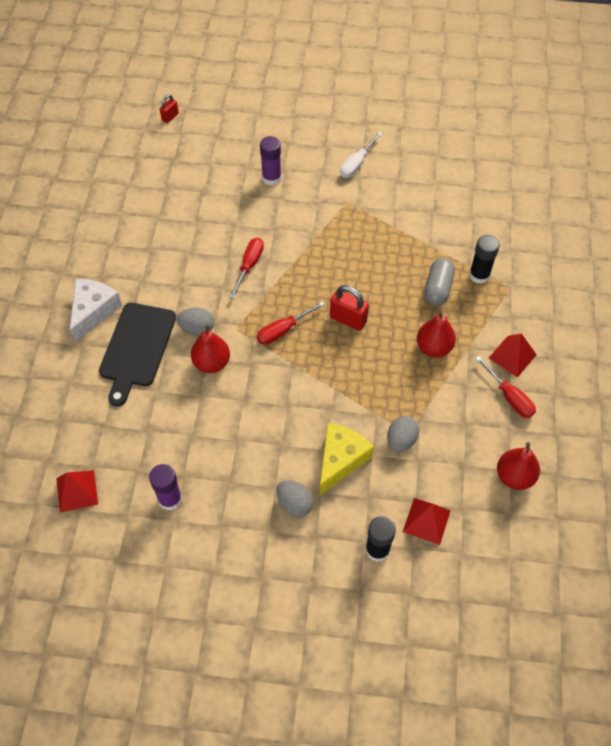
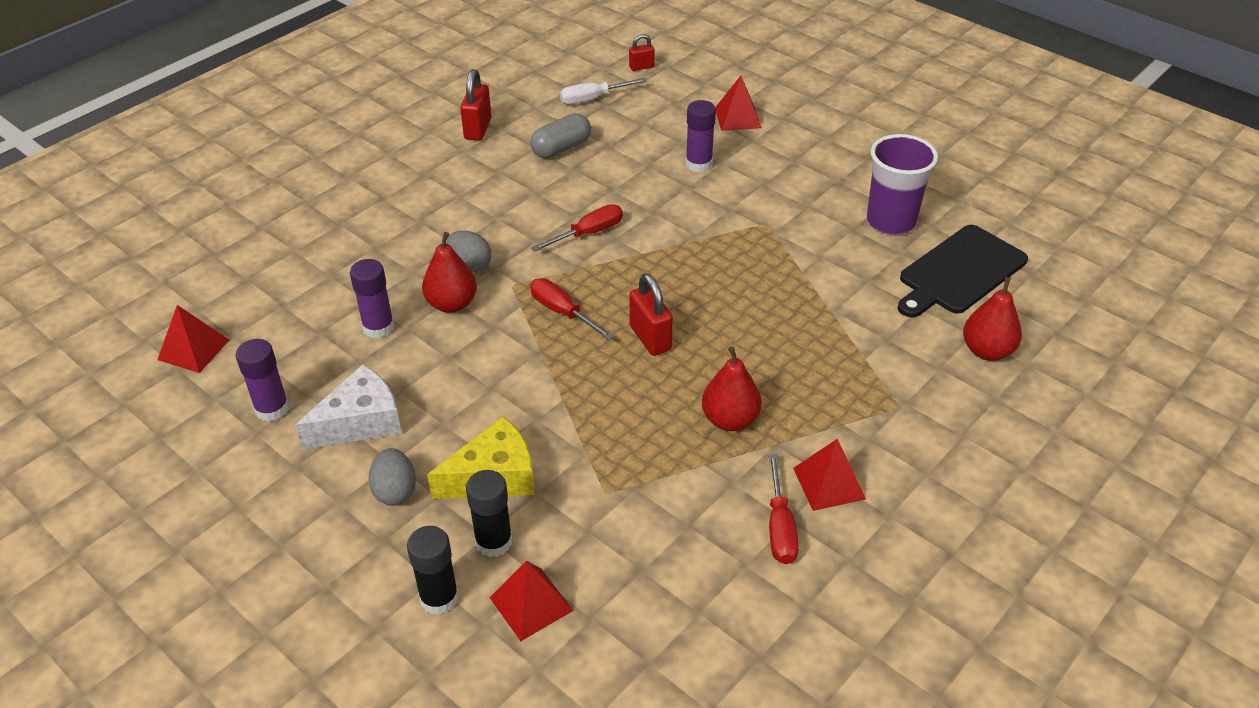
camera: 35 degrees right, 15 degrees down
(93, 311) = (382, 200): white cheese -> white cheese (360, 422)
(105, 222) = (478, 129): none -> red padlock
(136, 348) = (389, 252): black cutting board -> black cutting board (959, 272)
(181, 405) = (378, 327): none -> purple glue stick
(266, 129) = (738, 118): none -> red pyramid
(283, 330) = (562, 312): red screwdriver -> red screwdriver turned 45 degrees clockwise
(356, 164) = (816, 192): white screwdriver -> white screwdriver (593, 99)
(401, 440) = (588, 497): grey egg -> none
(414, 164) = (891, 221): none -> purple cup
(438, 289) = (797, 361): grey capsule -> grey capsule (561, 148)
(479, 275) = (868, 372): black glue stick -> black glue stick (494, 542)
(514, 476) = (697, 623): red pear -> red pear (987, 351)

